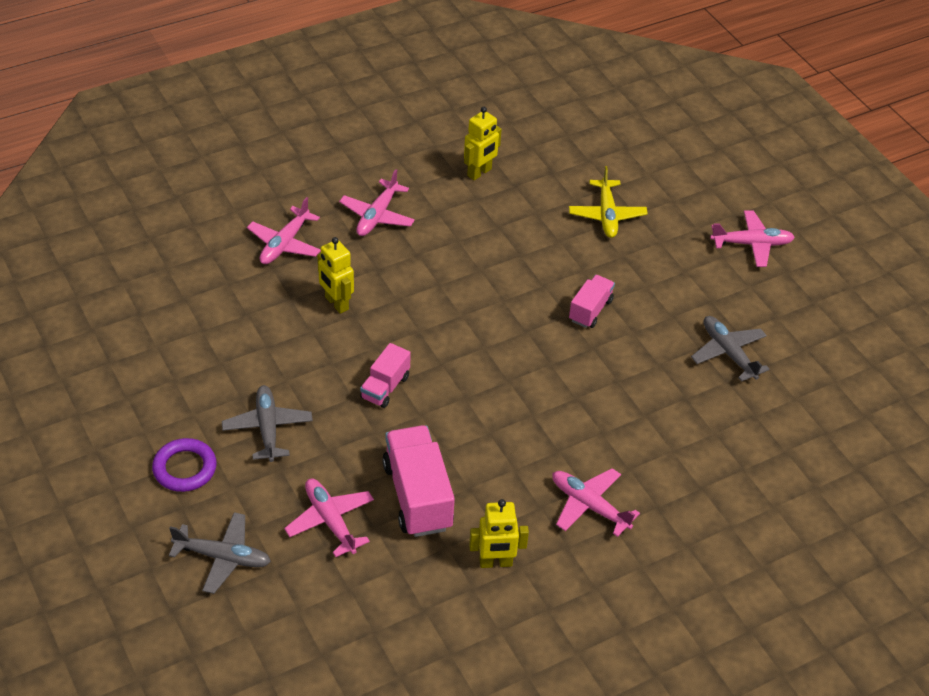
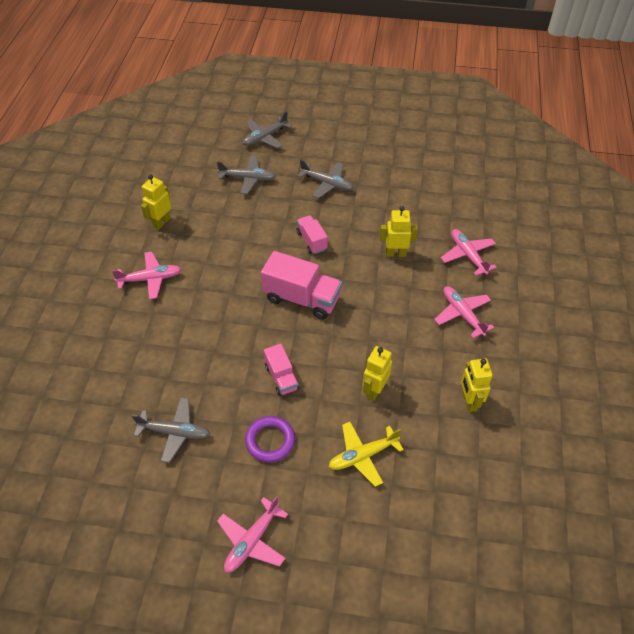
camera: 130 degrees right, 5 degrees up
(185, 468) = (329, 146): purple ring -> purple ring (270, 441)
(330, 521) = (248, 179): pink plane -> grey plane
(417, 496) = (229, 216): pink truck -> pink truck (302, 298)
(533, 238) = (374, 390): none -> yellow robot
(607, 215) = (362, 456): yellow plane -> yellow plane turned 60 degrees counterclockwise

